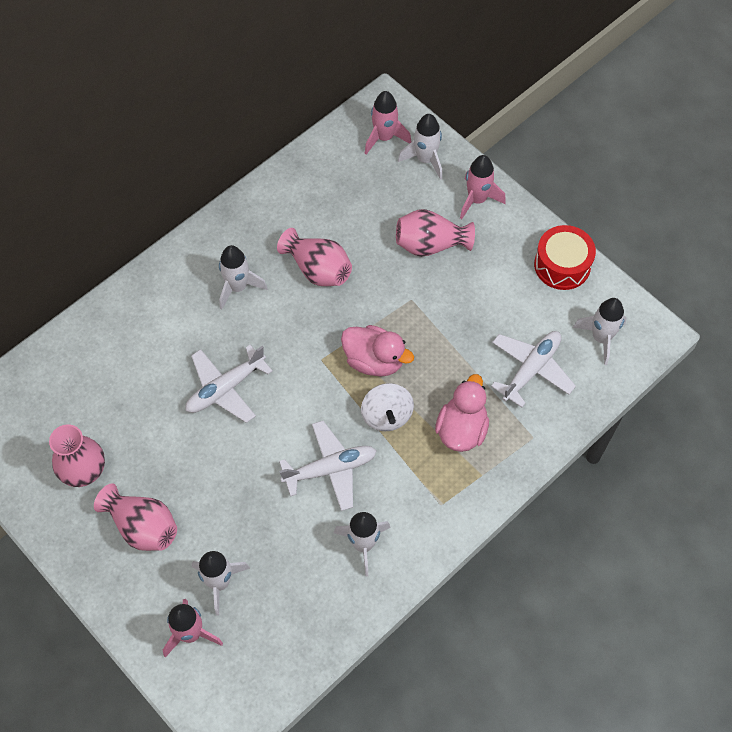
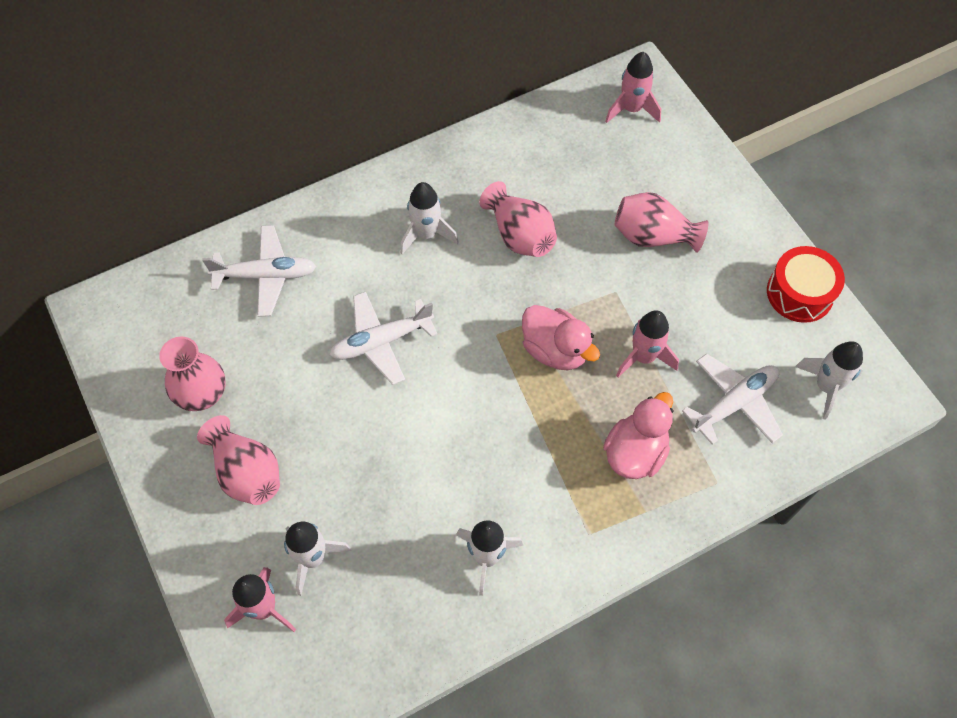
camera: 15 degrees right, 0 degrees up
(330, 469) = (472, 460): white plane -> white plane (265, 276)
(386, 415) = (553, 415): white spinning top -> none
(425, 160) = (671, 142): white rocket -> none
(477, 200) = (719, 199): pink rocket -> pink rocket (643, 357)

